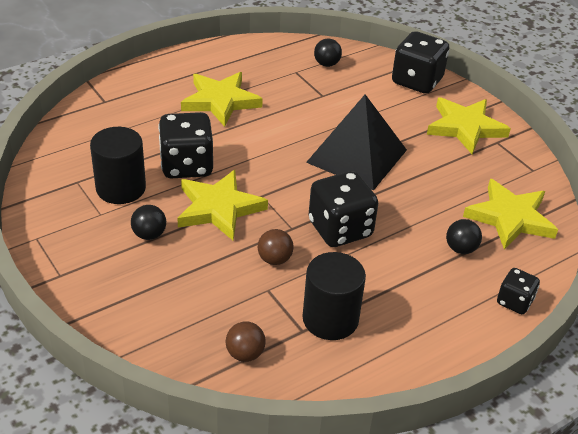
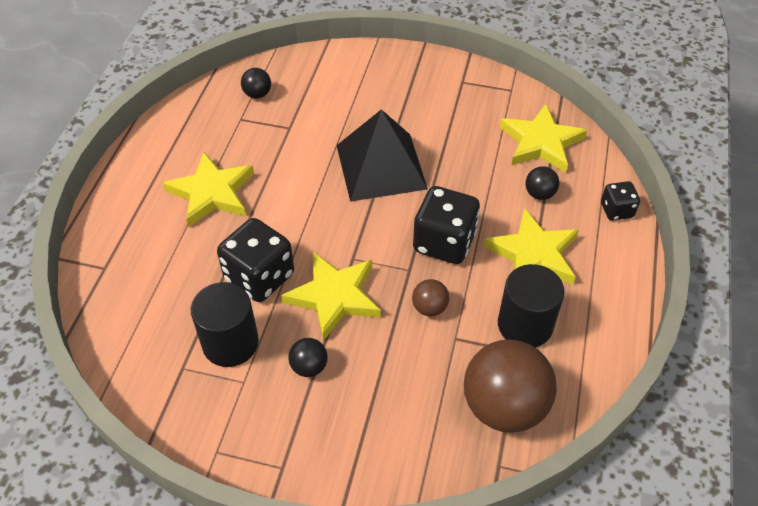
camera: 40 degrees left, 10 degrees up
(245, 354) = (504, 406): brown ball -> brown ball, size x2.22
(417, 81) = (346, 64): black dice -> none
(465, 127) = (428, 84): yellow star -> yellow star (533, 254)

